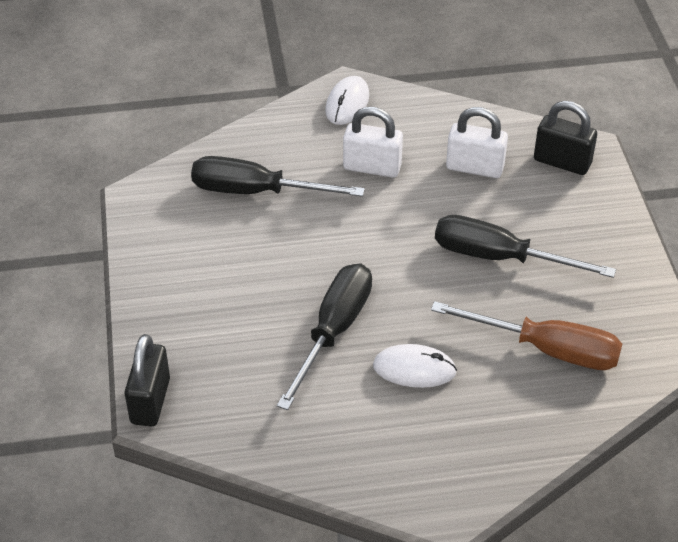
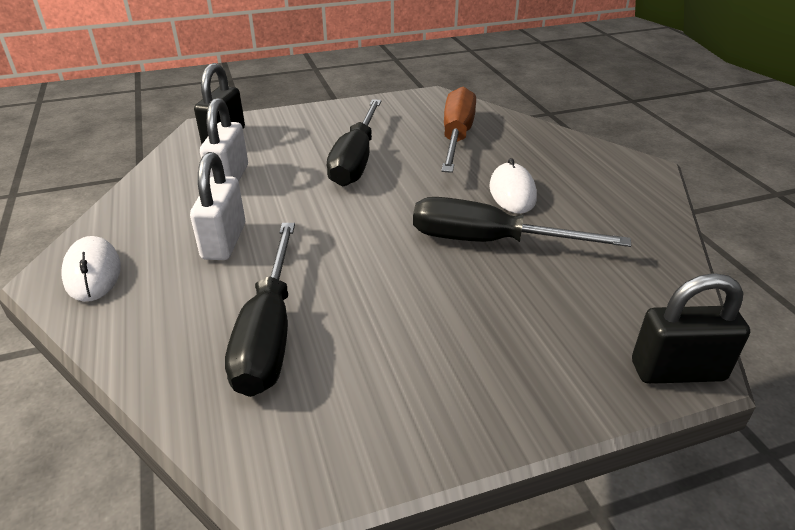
camera: 100 degrees left, 10 degrees down
(347, 103) = (93, 272): white mouse -> white mouse turned 60 degrees clockwise

